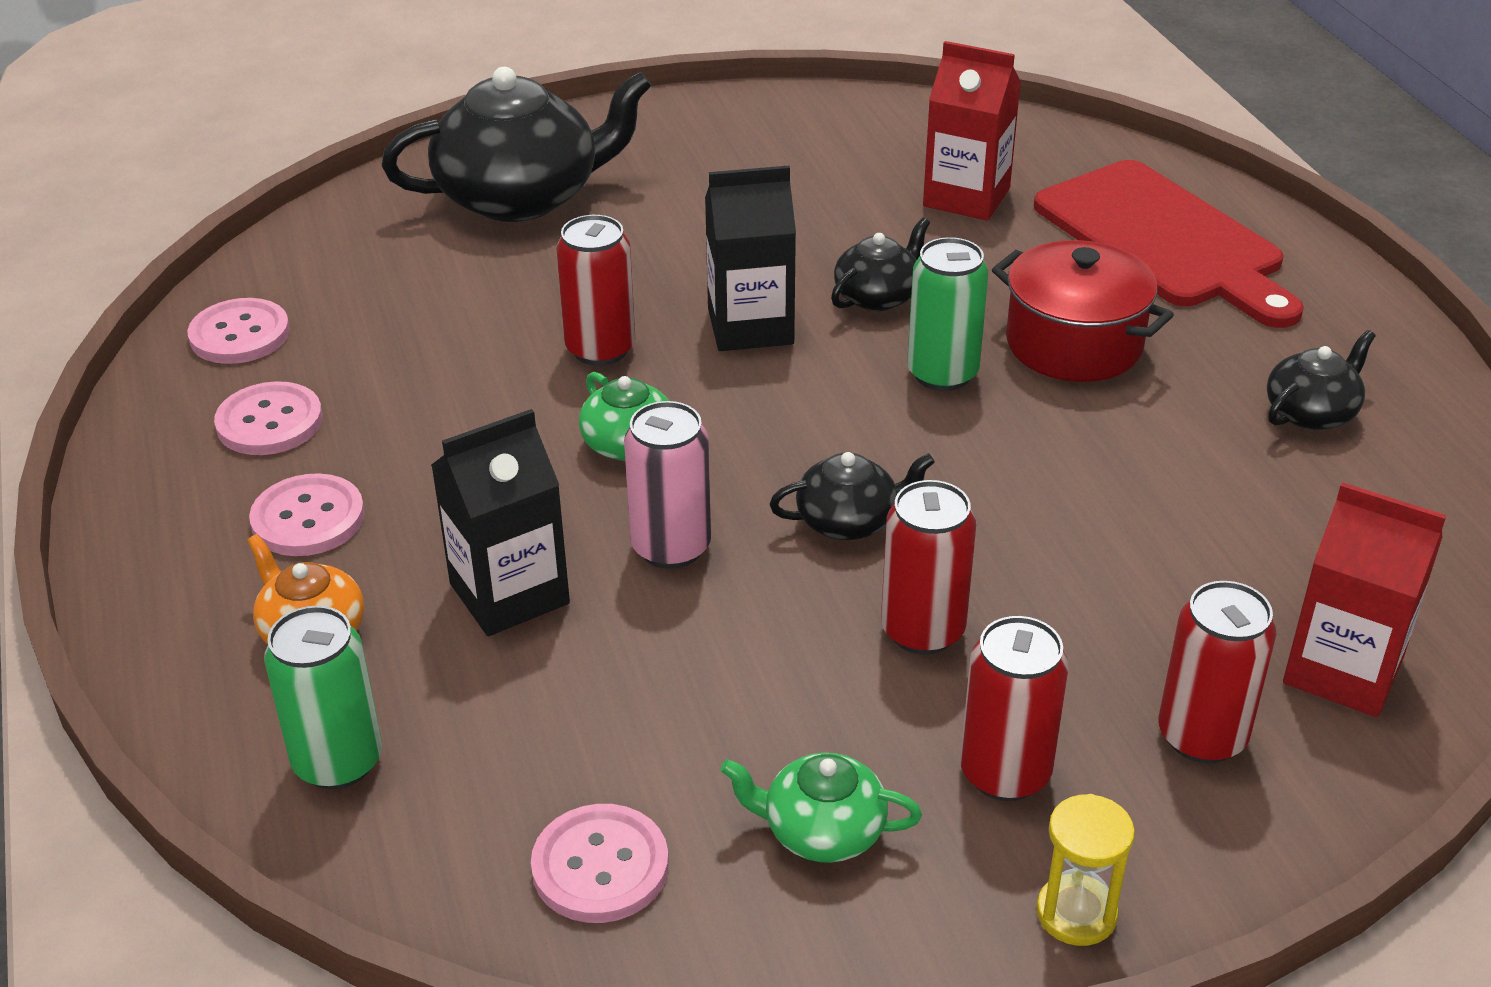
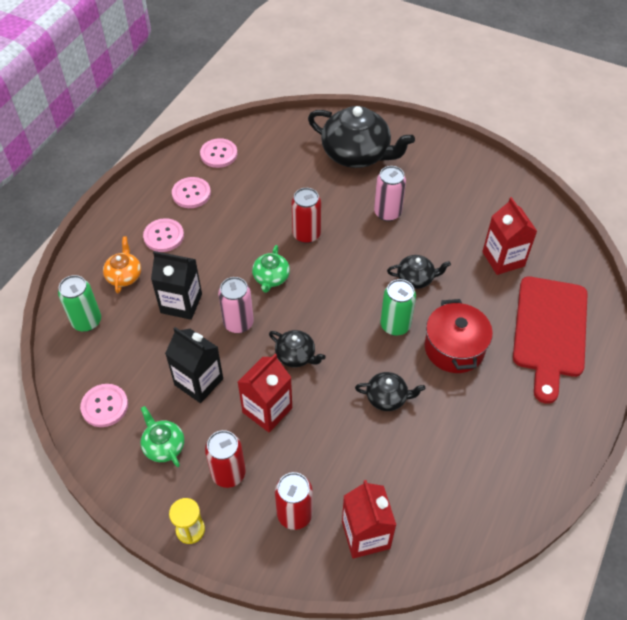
camera: 45 degrees right, 15 degrees up
(697, 242) = (387, 213): none -> pink can
(750, 326) = (360, 260): black carton -> black carton (199, 382)
(922, 630) = (267, 410): red can -> red carton
(1311, 412) = (497, 441): black teapot -> black teapot (387, 397)

